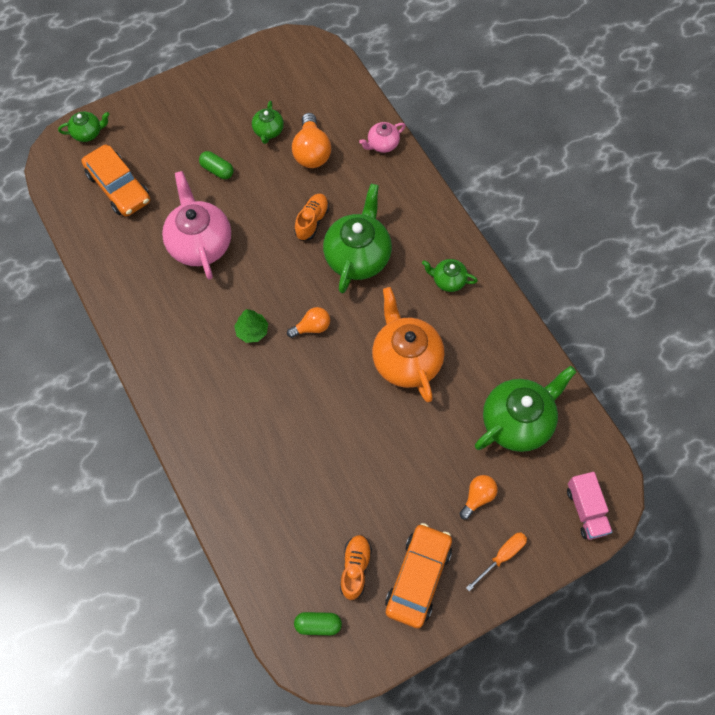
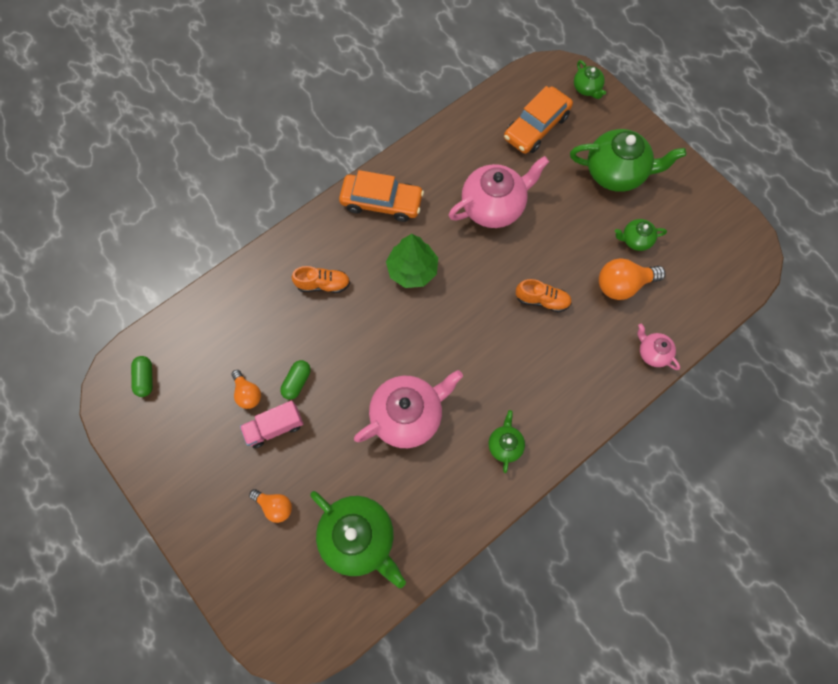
camera: 80 degrees right, 5 degrees up
(217, 170) = (577, 204): green capsule -> green capsule (297, 382)
(252, 331) = (412, 270): green tree -> green tree, size x1.62
(312, 327) = (426, 321): orange light bulb -> orange light bulb (248, 393)
(355, 568) = (197, 401): orange shoe -> orange shoe (323, 284)
(358, 256) = (512, 350): green teapot -> green teapot (616, 172)
(406, 360) = (408, 415): orange teapot -> pink teapot
(418, 578) = (192, 459): orange car -> orange car (381, 202)
(502, 556) = (218, 537): orange screwdriver -> none
(586, 510) = (273, 620): pink truck -> pink truck (275, 427)

